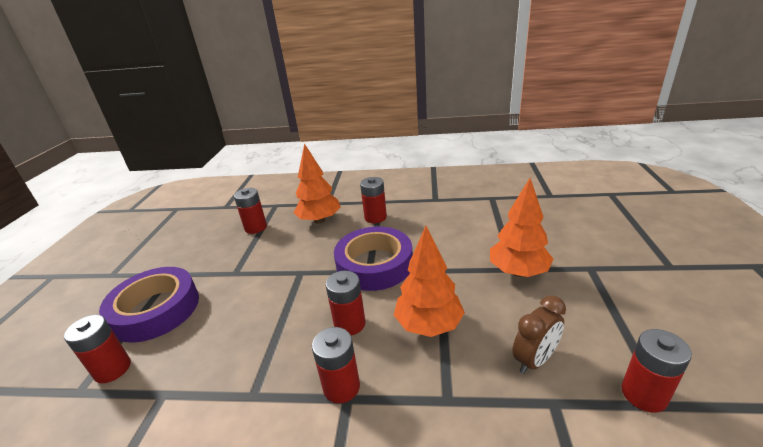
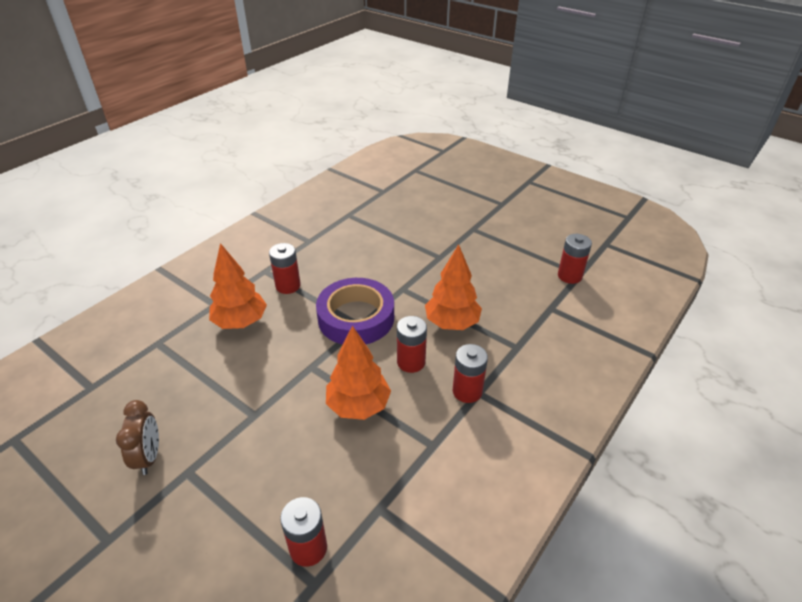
camera: 60 degrees left, 10 degrees up
(155, 310) = (244, 498): purple tape -> none
(255, 228) = (185, 374): red battery -> none
(518, 272) = (445, 257): orange tree -> orange tree (358, 406)
(534, 360) = (519, 296): brown clock -> brown clock (149, 457)

